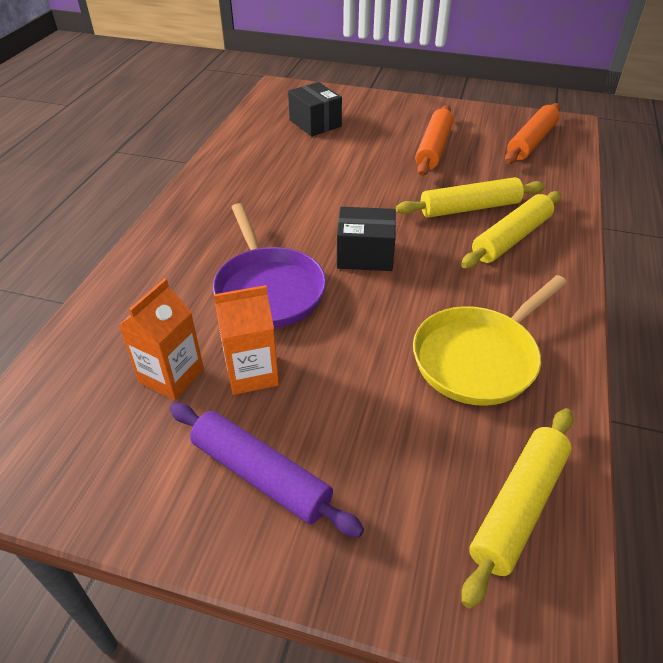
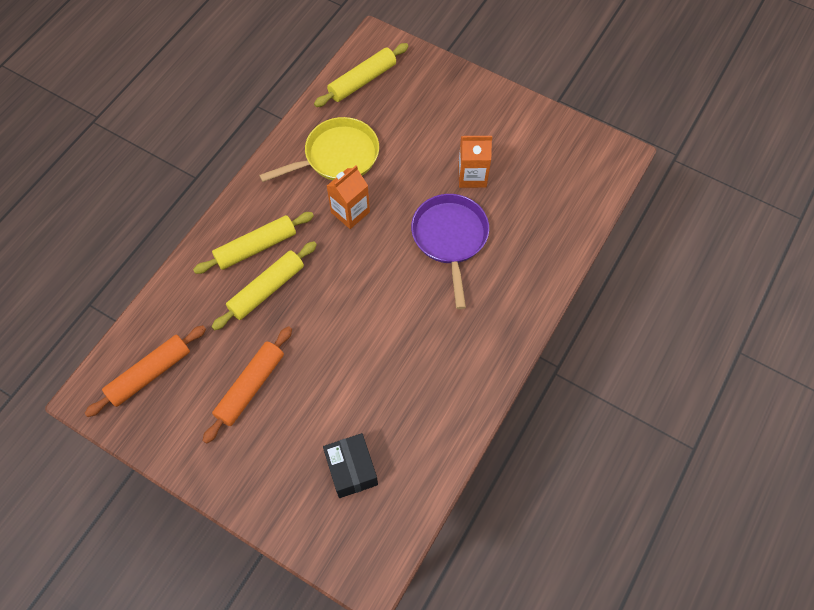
camera: 165 degrees left, 20 degrees up
(171, 376) = (519, 184): orange carton -> orange carton (350, 212)
(261, 475) = (477, 119): purple rolling pin -> none
(365, 255) = (372, 256): black box -> none
(469, 208) = (267, 289): yellow rolling pin -> yellow rolling pin turned 45 degrees counterclockwise

